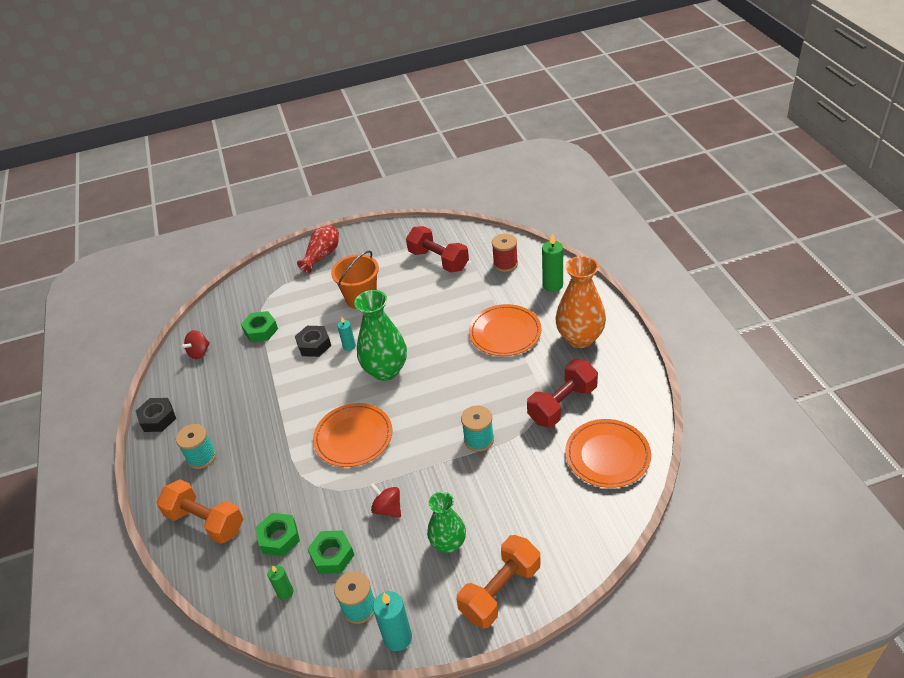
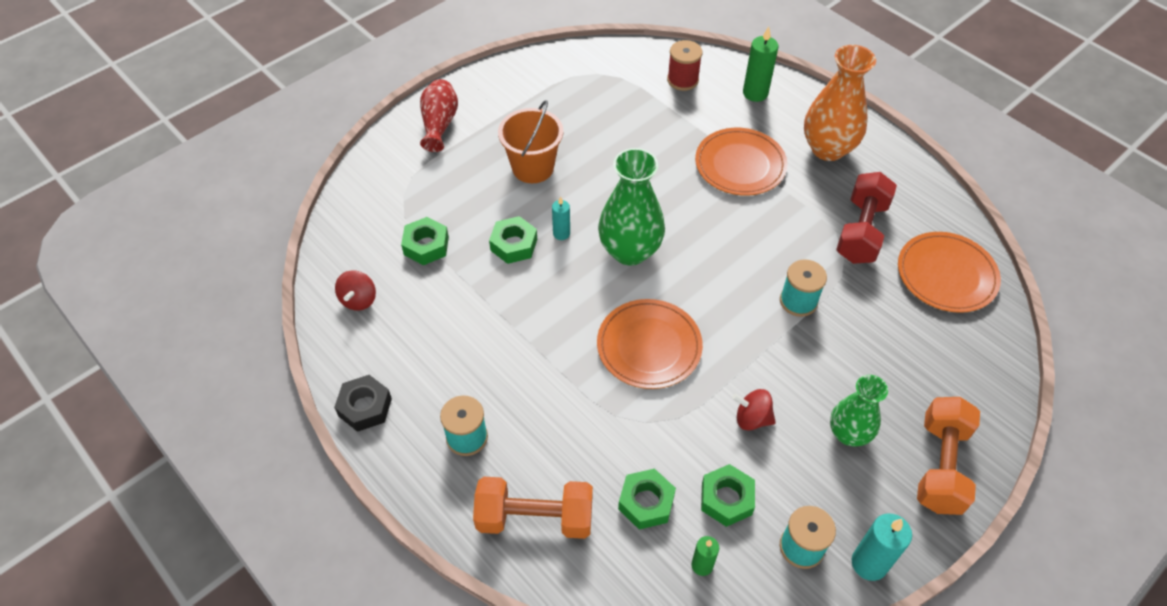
camera: 30 degrees left, 10 degrees up
(314, 345) = (513, 245): black nut -> green nut
(438, 260) = (598, 94): red dumbbell -> none

